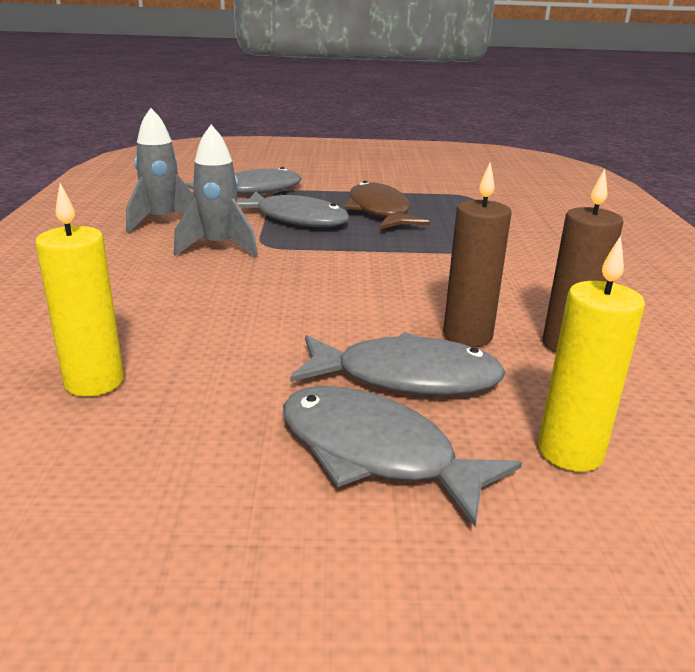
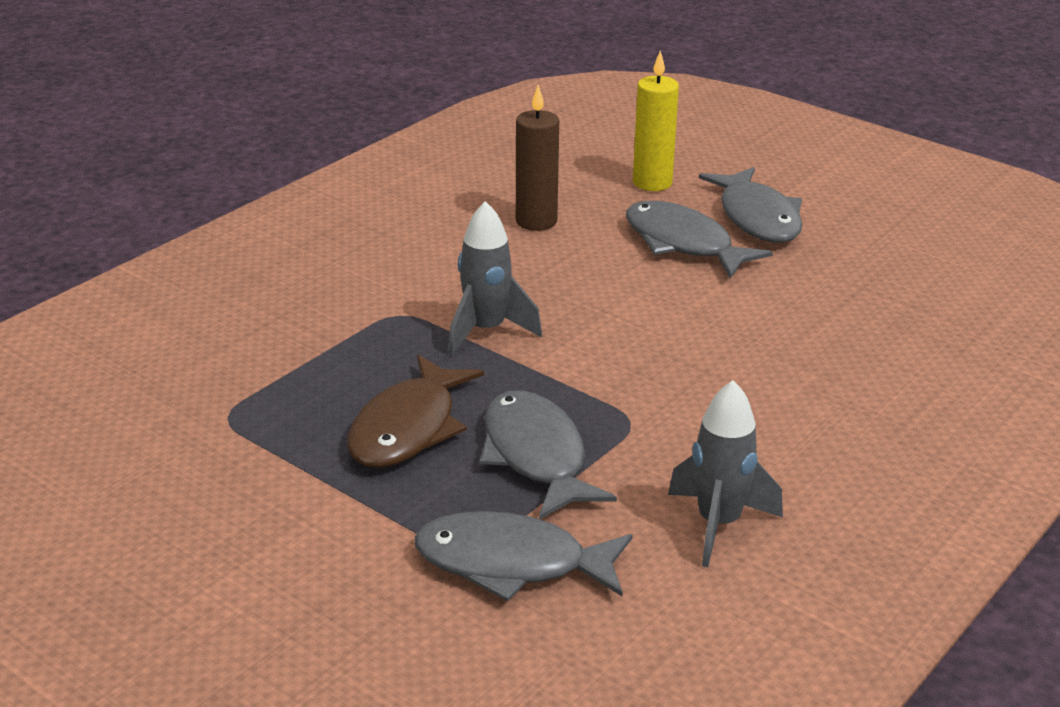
camera: 140 degrees left, 5 degrees up
(94, 382) = (903, 316): yellow candle -> none
(219, 247) = (690, 435): grey rocket -> grey rocket (486, 331)
(467, 336) = (594, 252): brown candle -> none

